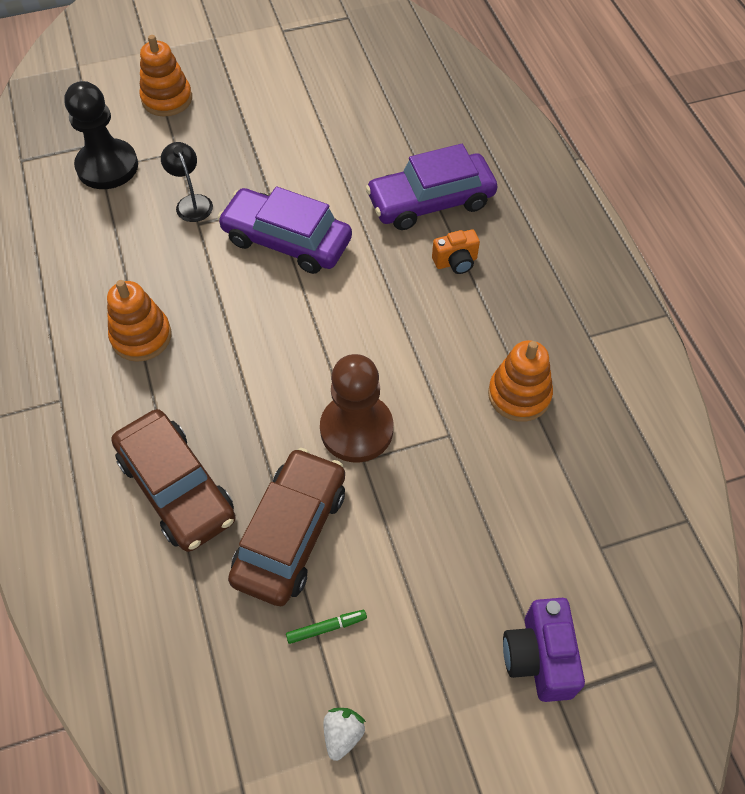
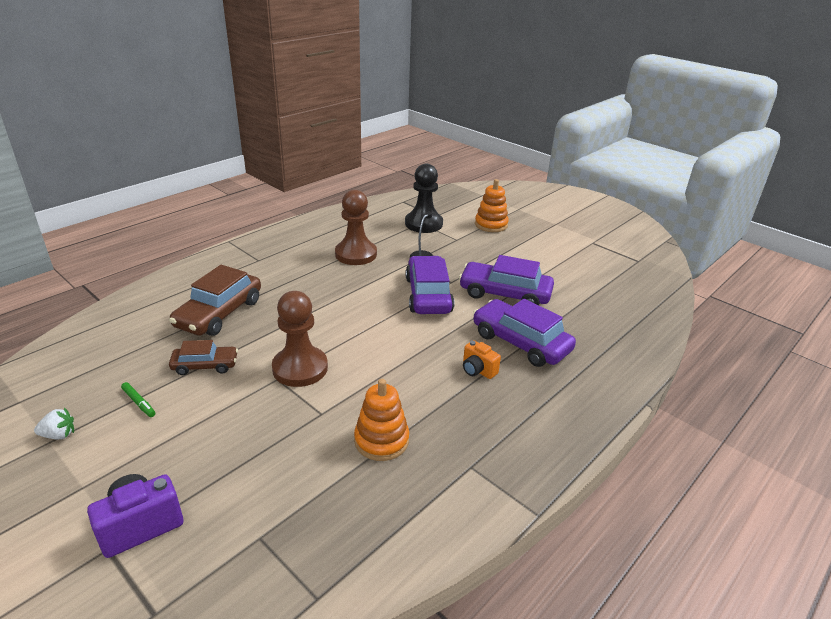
camera: 60 degrees right, 25 degrees down
(133, 276) = (356, 254): none -> brown pawn
(141, 336) = (316, 270): orange stacking toy -> none
(291, 534) = (205, 365): brown car -> brown car, size x0.58
(333, 167) = (505, 294): none -> purple car

